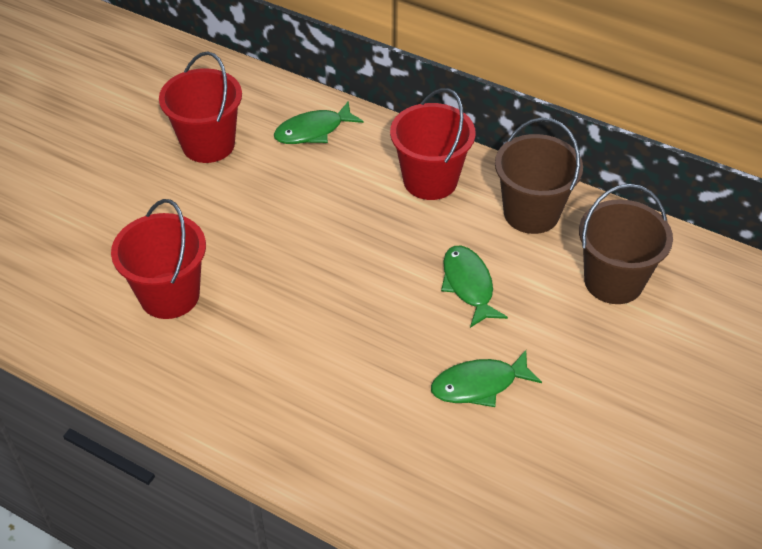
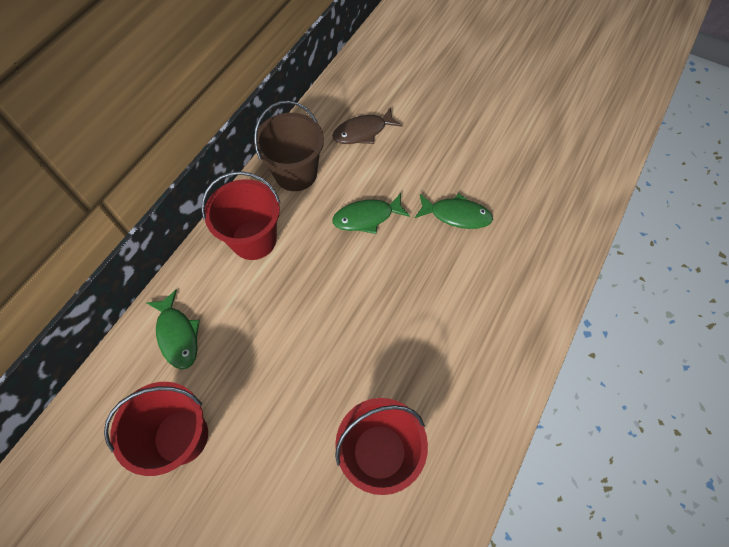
camera: 90 degrees left, 15 degrees up
(479, 385) = (456, 215): green fish -> green fish turned 60 degrees counterclockwise
(613, 281) = (363, 132): brown bucket -> brown fish

